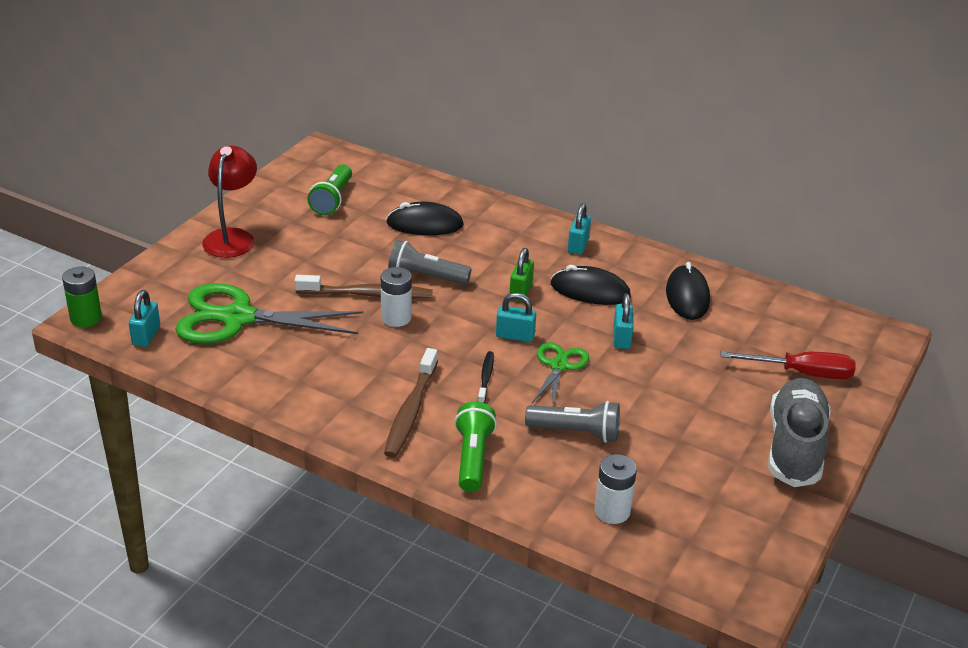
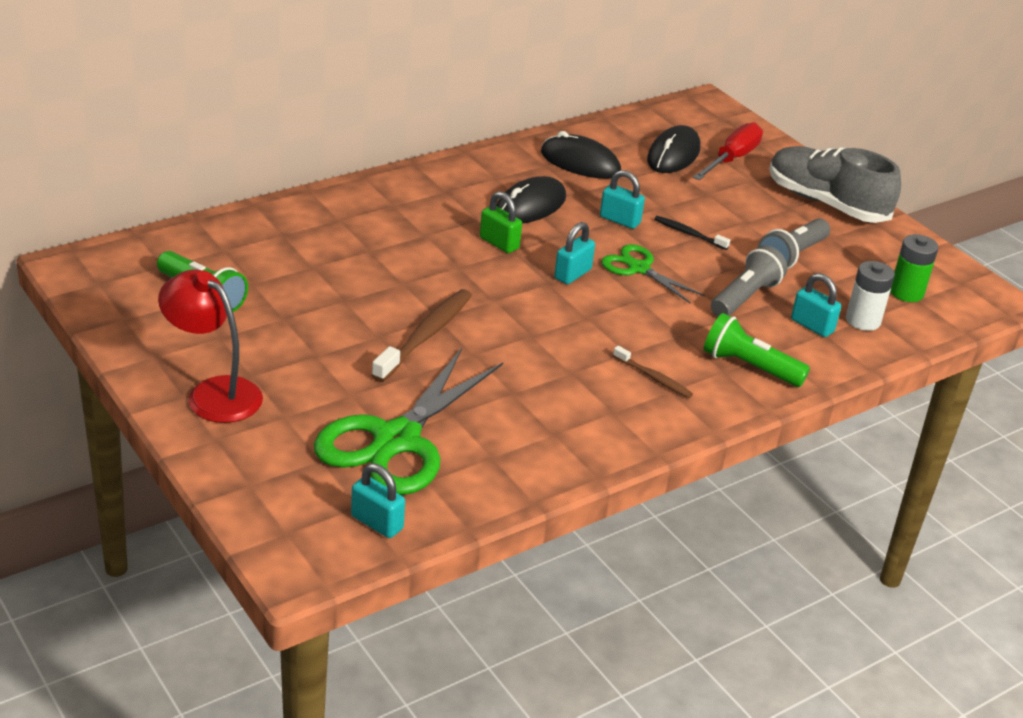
camera: 65 degrees left, 0 degrees up
(86, 318) = (294, 565): green battery -> green battery (906, 292)
(396, 318) = (485, 332): white battery -> none
(411, 411) = (653, 378): brown toothbrush -> brown toothbrush, size x0.54
(425, 224) = (319, 253): black mouse -> black mouse (673, 155)
(425, 277) = (423, 288): grey flashlight -> grey flashlight (792, 256)
(486, 377) = (629, 315): black toothbrush -> black toothbrush (689, 234)
(578, 245) = (446, 182): turquoise padlock -> turquoise padlock (812, 326)

